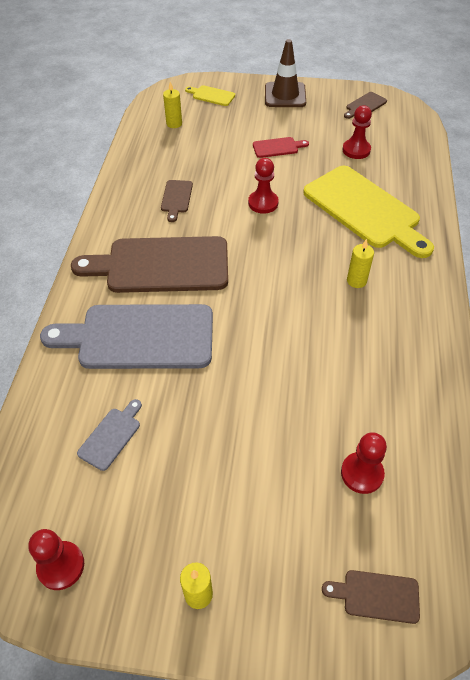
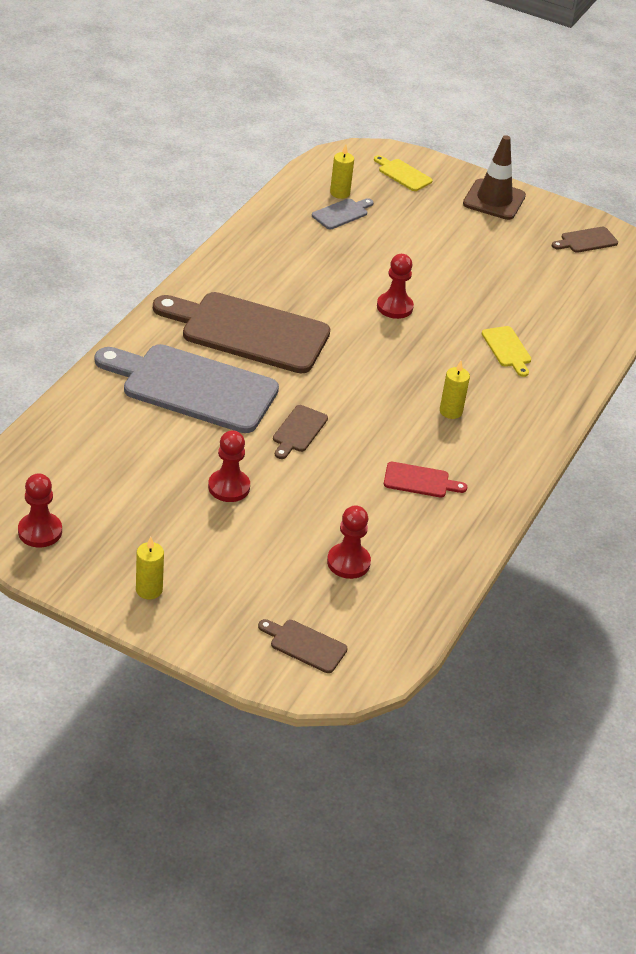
camera: 15 degrees right, 10 degrees down
(111, 436) = (127, 456): grey cutting board -> grey cutting board (342, 213)
(176, 198) = (299, 272): brown cutting board -> brown cutting board (298, 431)
(277, 147) = (447, 255): red cutting board -> red cutting board (419, 481)
(356, 150) = (540, 286): red pawn -> red pawn (229, 487)
(364, 210) = (507, 349): yellow cutting board -> yellow cutting board, size x0.43

